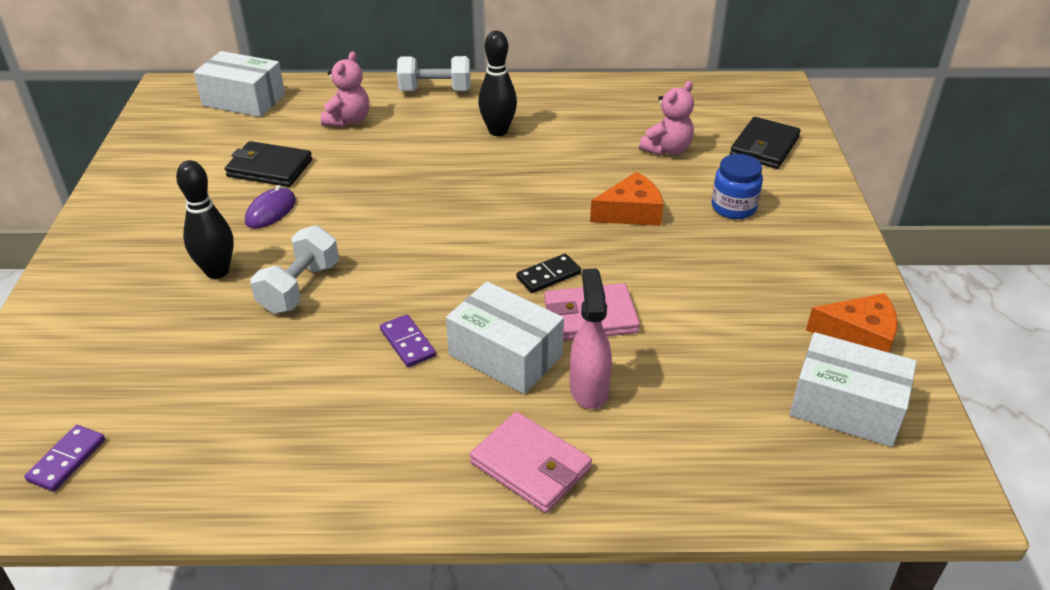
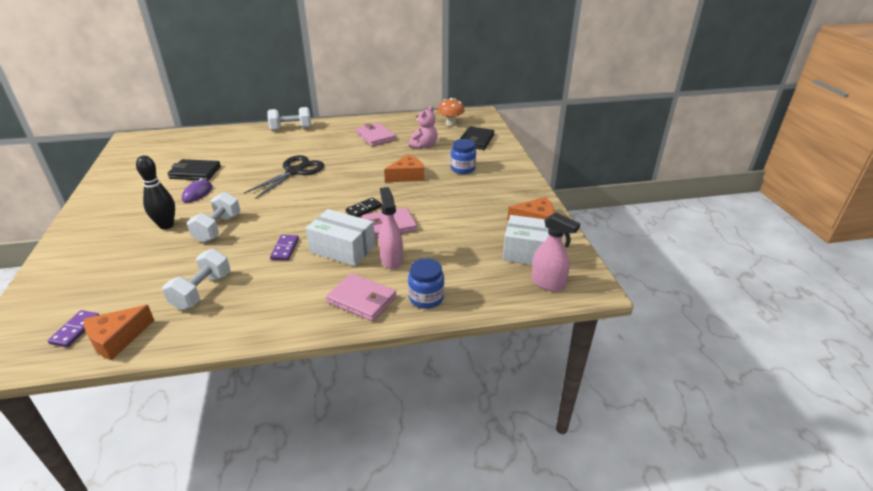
camera: 10 degrees left, 5 degrees down
(129, 486) = (117, 339): none -> orange cheese
(244, 100) = (177, 141): white box -> none
(266, 412) = (202, 291): none -> white dumbbell
(348, 120) = (241, 146): pink teddy bear -> none
(407, 343) = (285, 249): purple domino -> purple domino turned 45 degrees clockwise
(436, 183) = (295, 171): none -> black scissors
(498, 131) = (329, 144): black bowling pin -> none
(581, 121) = (375, 137): none -> pink wallet
(643, 478) = (426, 298): none -> blue jar
(720, 106) = (450, 124): none -> orange mushroom
(870, 477) = (548, 283): none -> pink spray bottle

